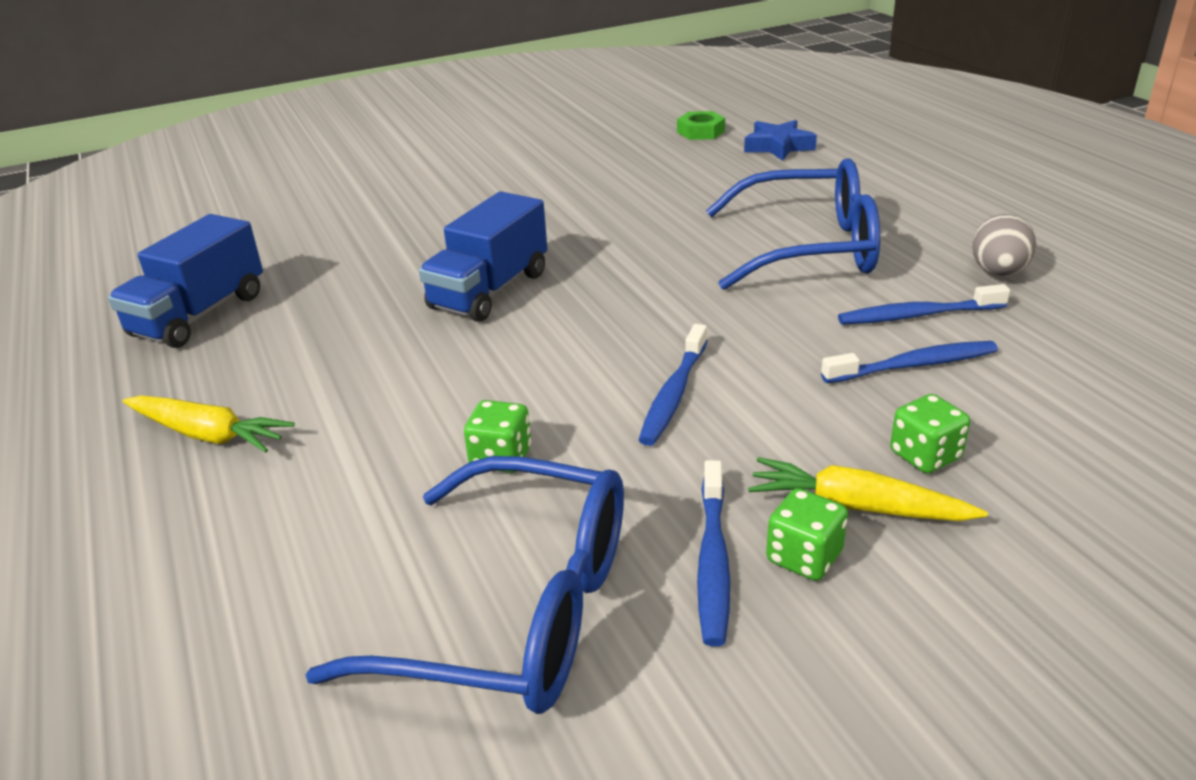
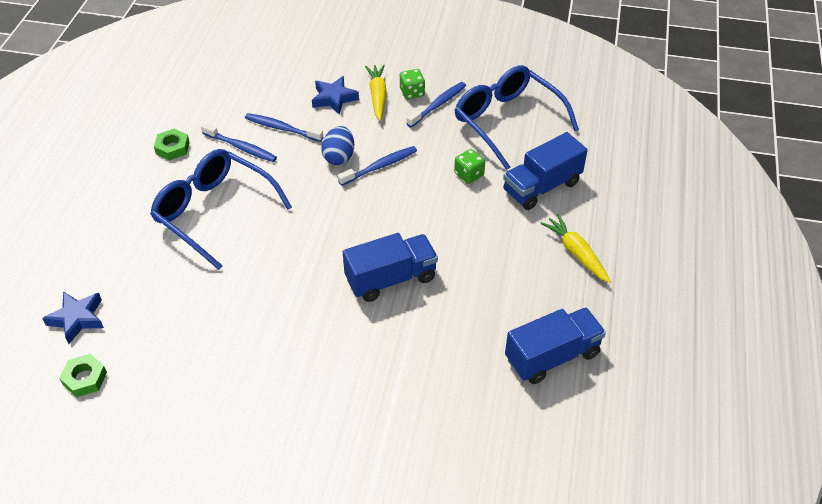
camera: 145 degrees left, 15 degrees up
(334, 507) = (541, 187): none -> blue truck
(758, 374) = (339, 157): none -> blue egg
(857, 507) = (377, 96): yellow carrot -> yellow carrot turned 150 degrees counterclockwise
(925, 456) = (334, 98): green dice -> blue star
(998, 273) = (172, 148): grey egg -> green nut

